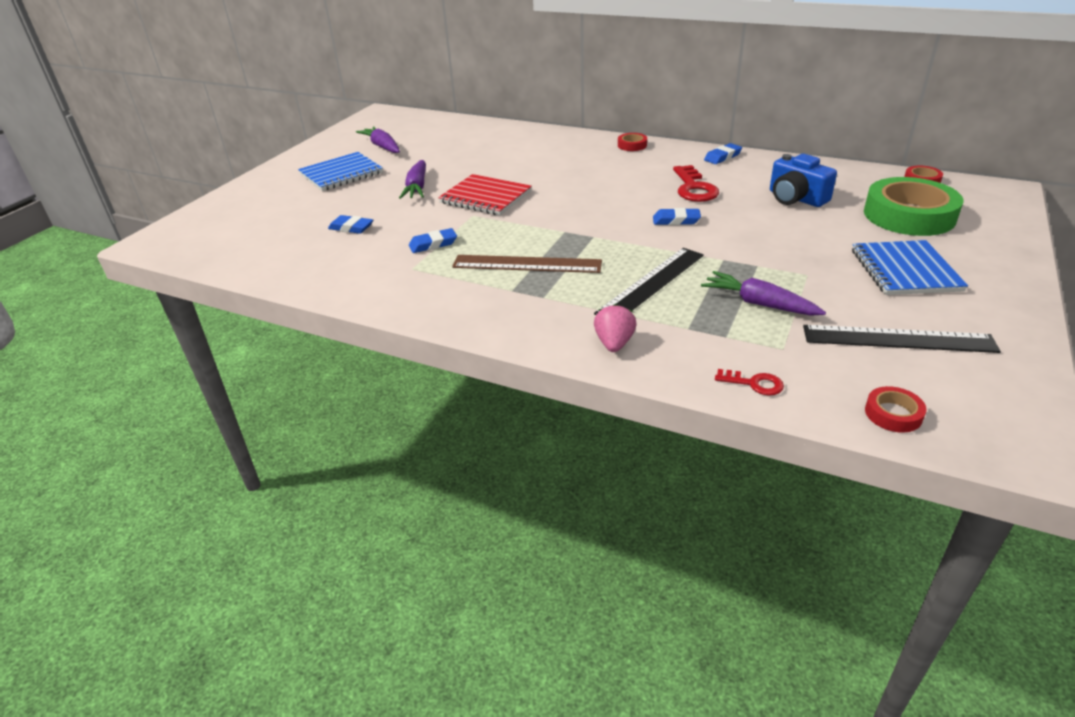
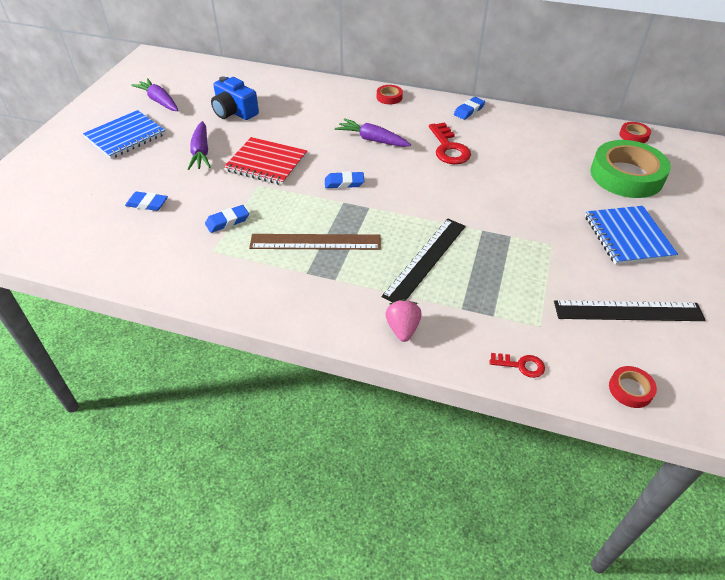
camera: 10 degrees left, 10 degrees up
(676, 220) = (438, 186): blue eraser -> blue eraser (344, 183)
(758, 303) = (516, 278): purple carrot -> purple carrot (372, 140)
(796, 198) = (534, 158): blue camera -> blue camera (234, 112)

